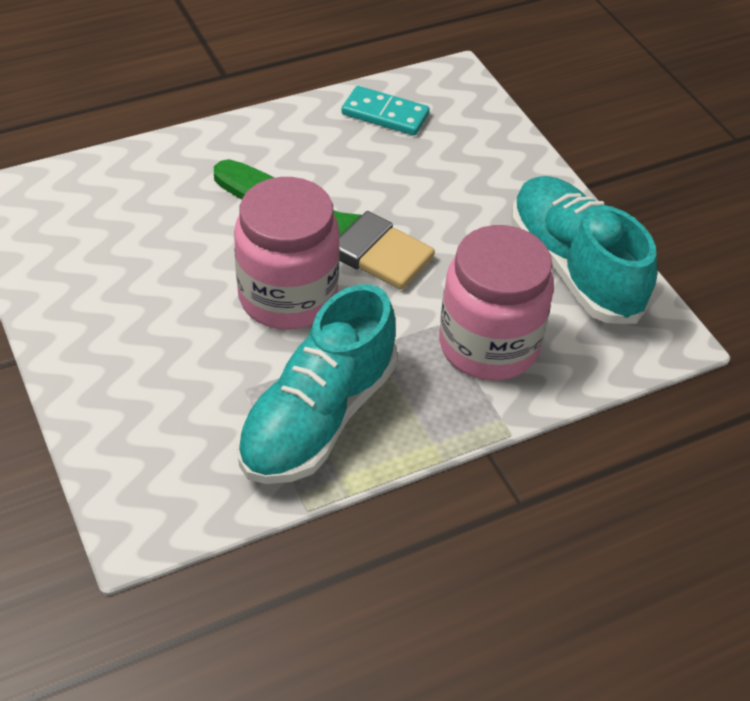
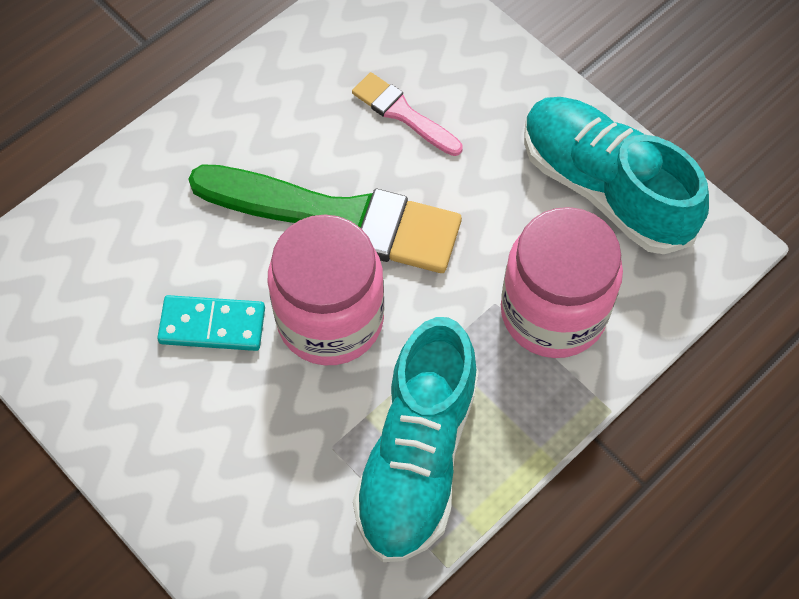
camera: 15 degrees left, 15 degrees up
(385, 114) = (341, 46): turquoise domino -> turquoise domino (212, 325)
(417, 172) = (403, 113): none -> pink brush

